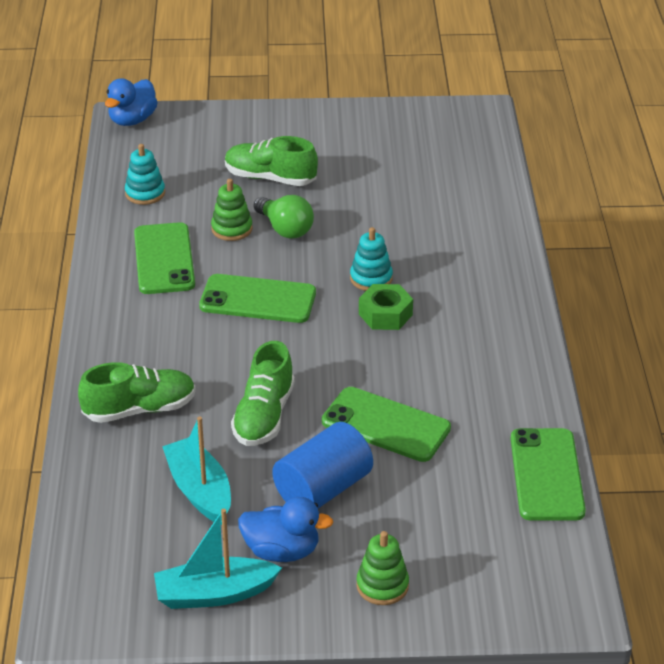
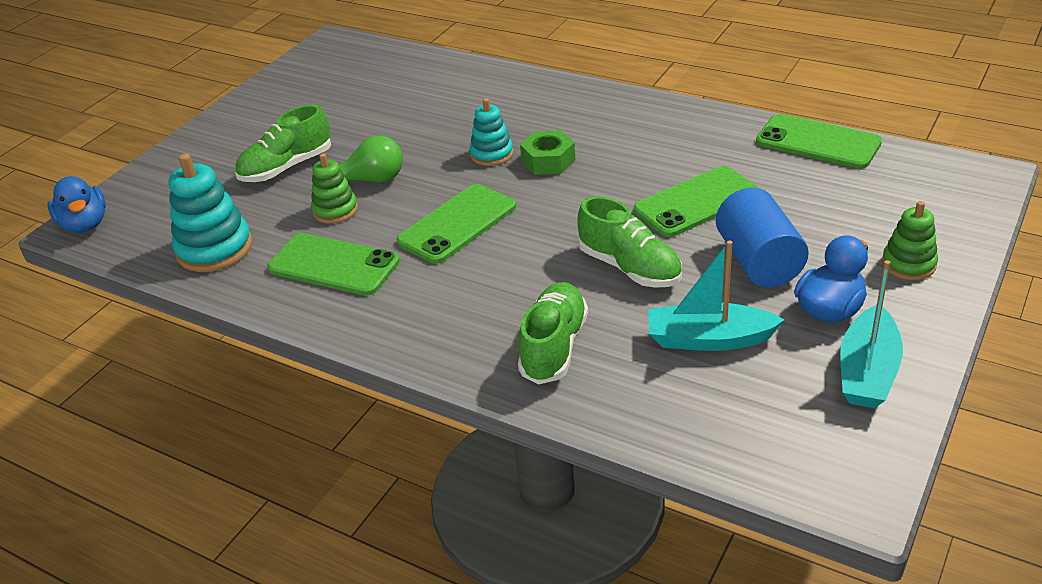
camera: 55 degrees left, 0 degrees up
(145, 193) = (214, 249): turquoise stacking toy -> turquoise stacking toy, size x1.62

